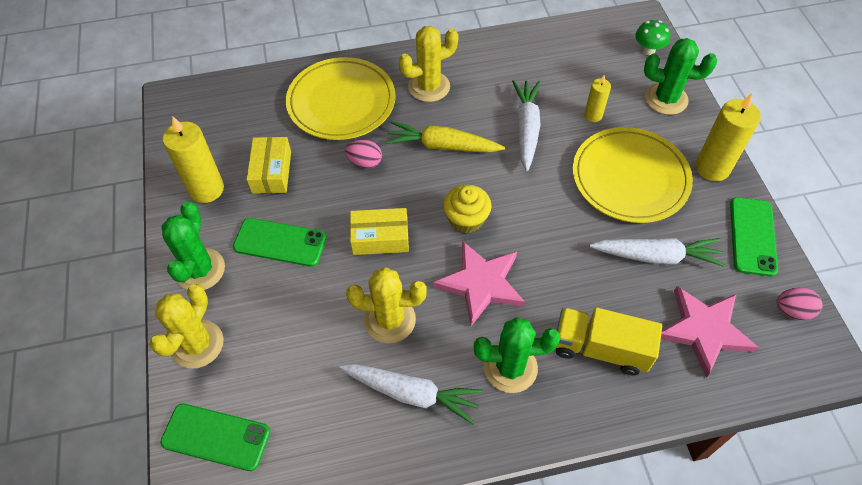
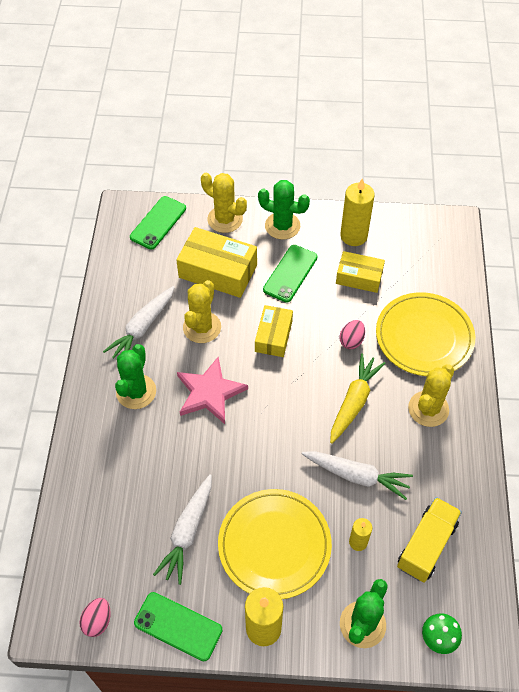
camera: 105 degrees right, 0 degrees up
(293, 327) = (218, 271): none -> yellow box
(429, 87) = (428, 409): yellow cactus -> yellow cactus turned 45 degrees clockwise
(466, 219) = (272, 399): yellow cupcake -> none
(600, 348) = (126, 456): yellow truck -> yellow truck (426, 545)
(704, 330) = (109, 539): pink star -> none

